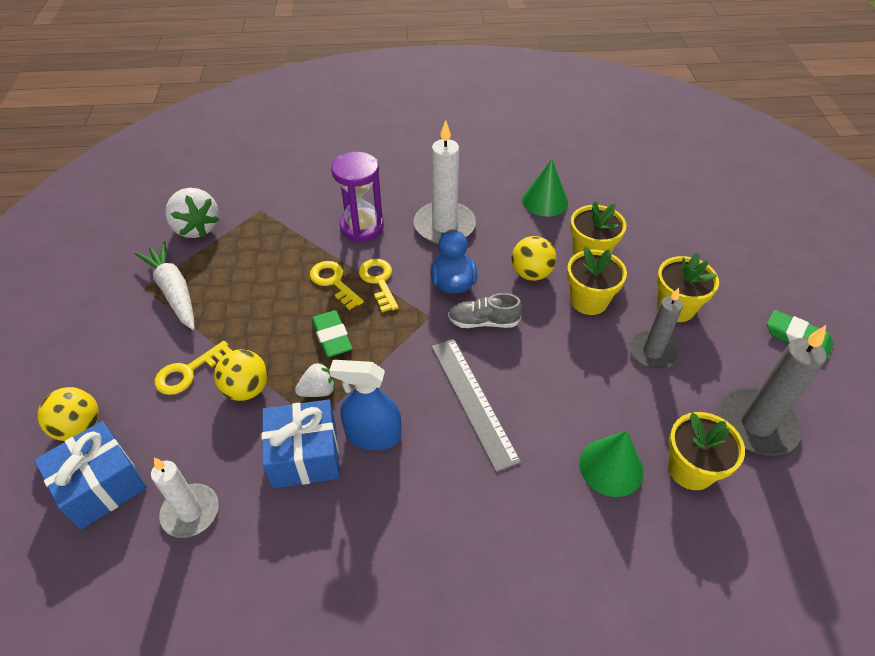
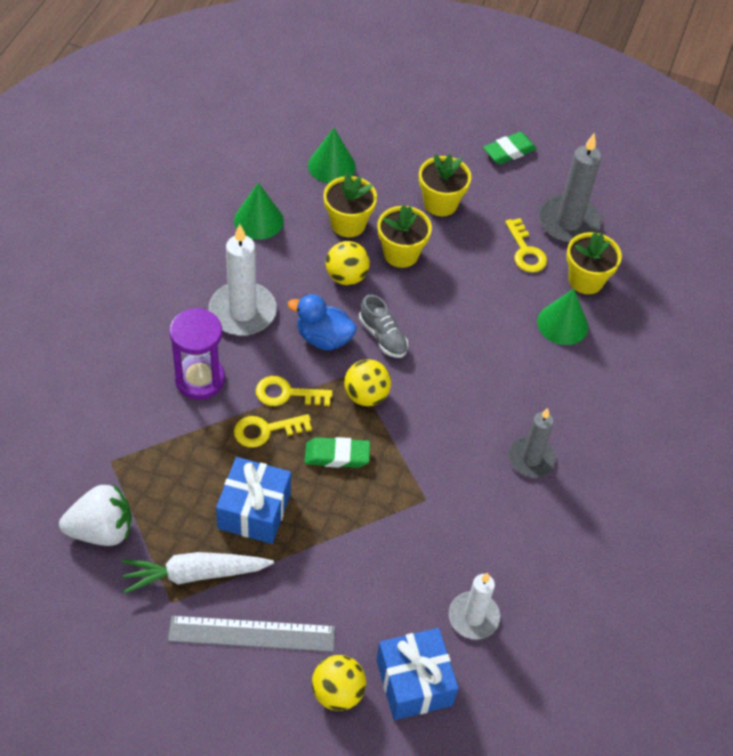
camera: 70 degrees left, 5 degrees up
(188, 372) = (316, 585): yellow key -> yellow key (525, 251)
(246, 389) = (363, 542): yellow ball -> yellow ball (366, 395)
(305, 455) = (457, 518): blue gift -> blue gift (254, 510)
(318, 390) = (394, 486): white strawberry -> none
(373, 435) = (461, 462): blue spray bottle -> none
(473, 401) = (462, 380): grey ruler -> grey ruler (252, 633)
(483, 322) = (383, 336): grey shoe -> grey shoe turned 60 degrees counterclockwise
(644, 221) = (331, 166): none -> green cone
(652, 352) = (475, 243): grey candle -> grey candle (531, 459)

